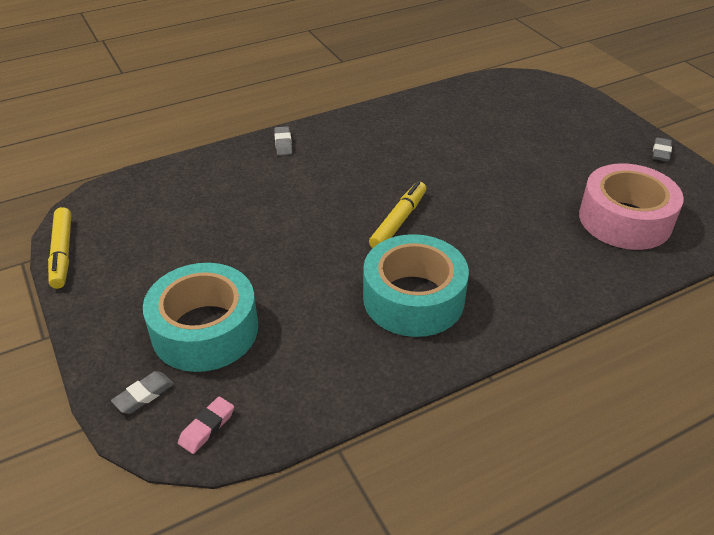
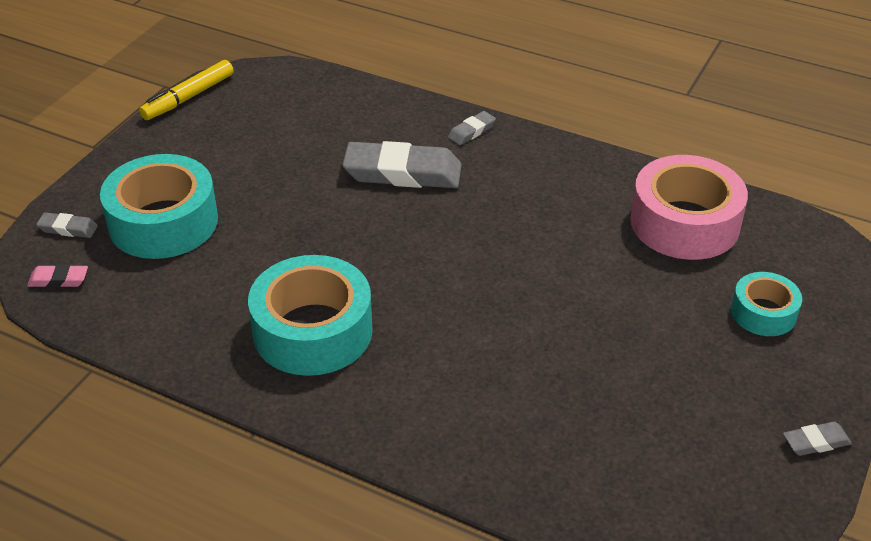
camera: 55 degrees right, 0 degrees up
(290, 188) = (402, 173): none -> grey eraser
(398, 221) = (424, 268): yellow marker -> none
(552, 122) = (763, 313): none -> turquoise tape
(625, 219) = (615, 452): pink tape -> pink tape (684, 223)

